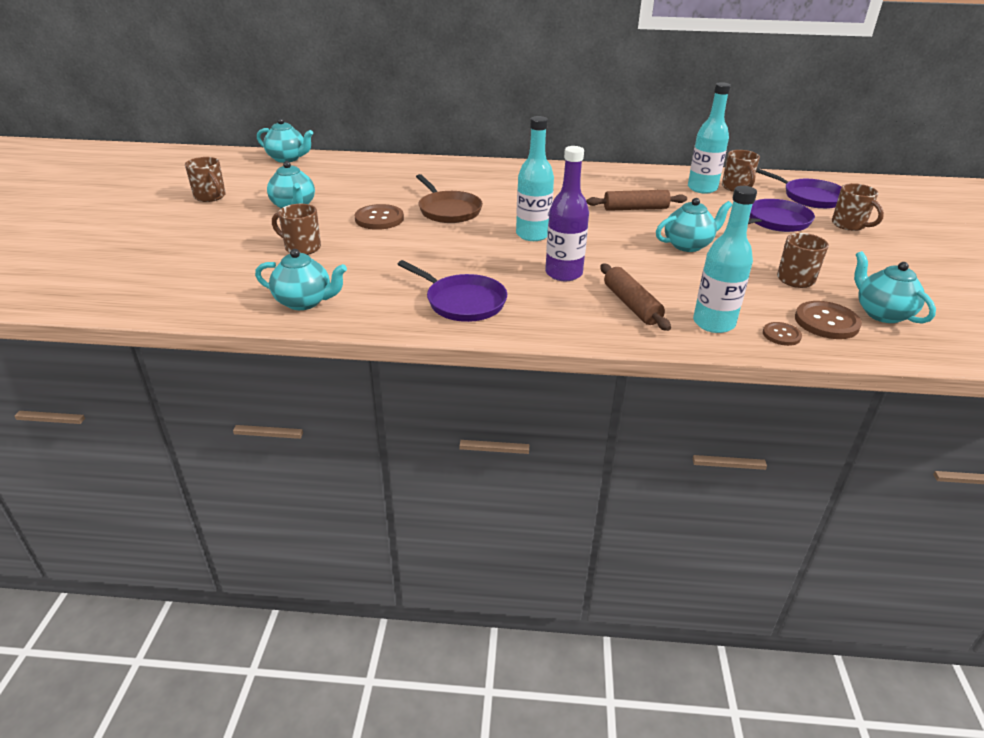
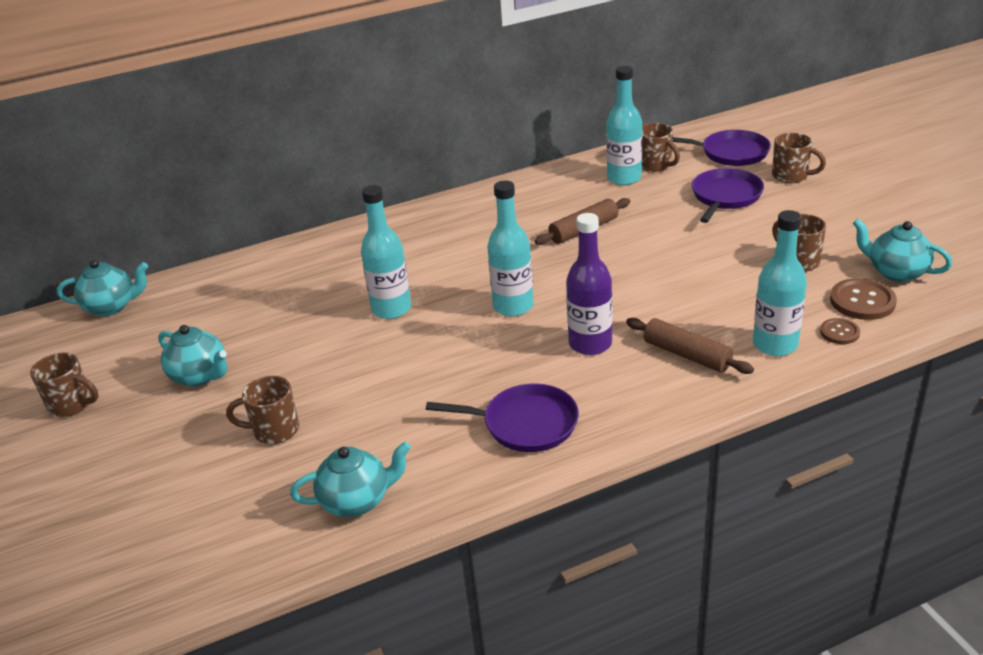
camera: 25 degrees left, 0 degrees up
(379, 219) = (324, 352): brown button -> none
(448, 210) = (391, 309): brown pan -> turquoise bottle
(688, 245) = (674, 258): turquoise teapot -> none

